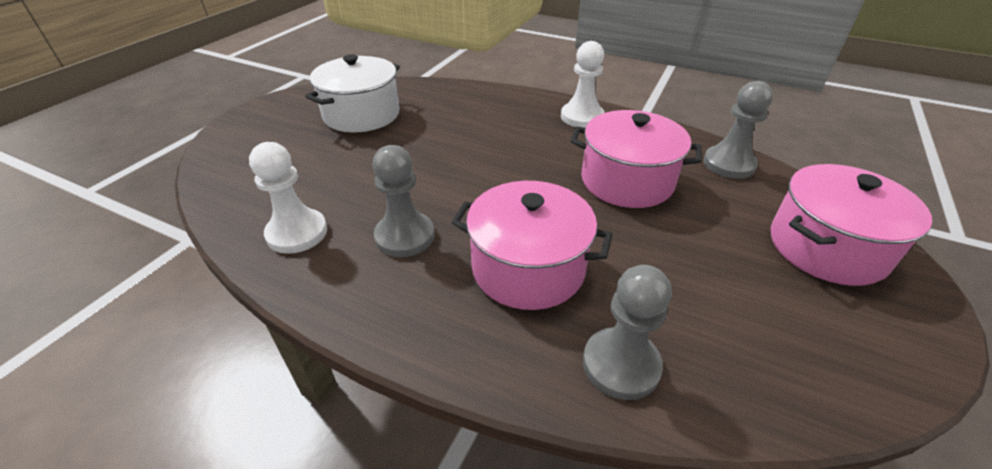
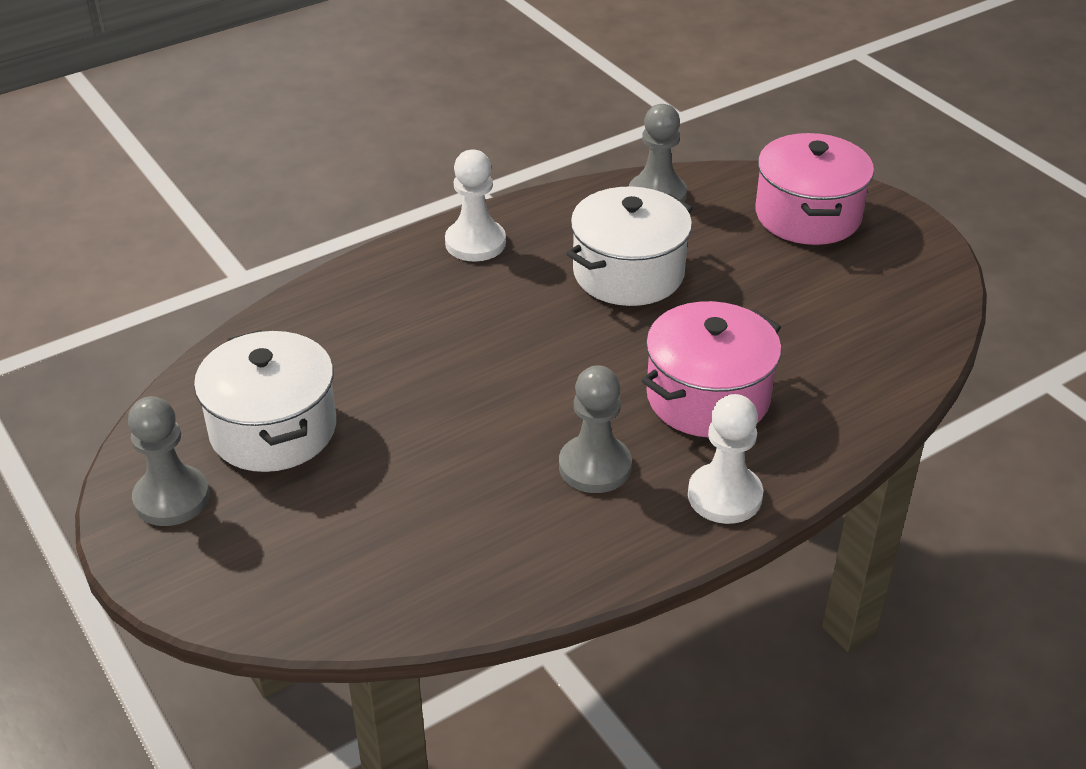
camera: 60 degrees left, 0 degrees up
(297, 233) = (520, 553): white pawn -> white pawn (724, 496)
(621, 365) = (851, 393): grey pawn -> grey pawn (171, 498)
(627, 181) = (628, 273): pink pot -> white pot

